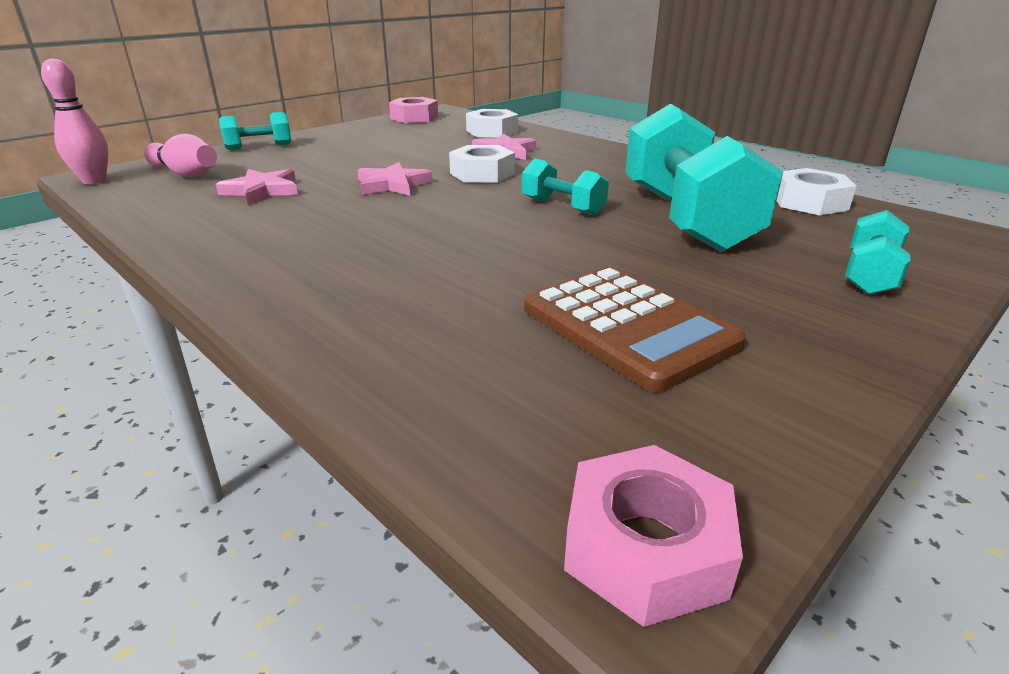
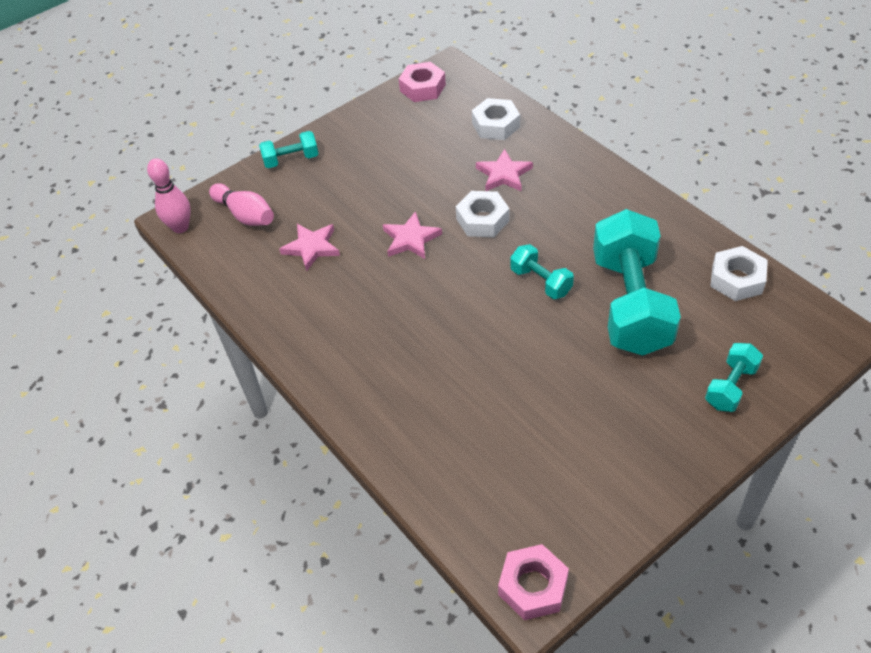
camera: 10 degrees right, 20 degrees up
(627, 327) = (557, 436): brown calculator -> none

